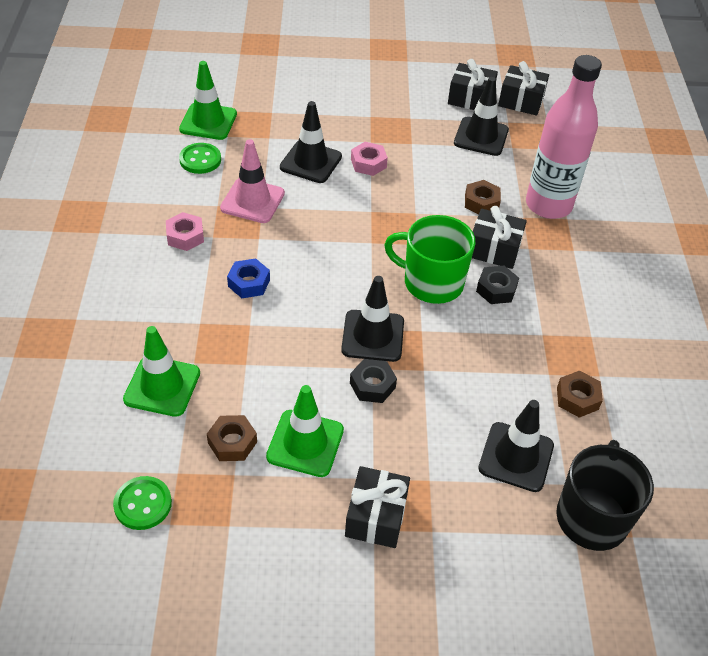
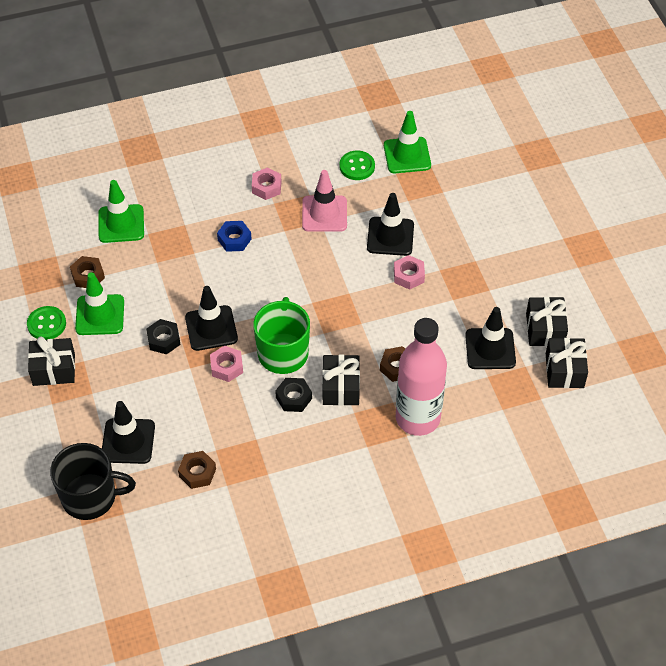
camera: 75 degrees right, 5 degrees up
(143, 504) = (28, 247): green button -> green button (46, 324)
(434, 335) = (226, 367): none -> pink nut

